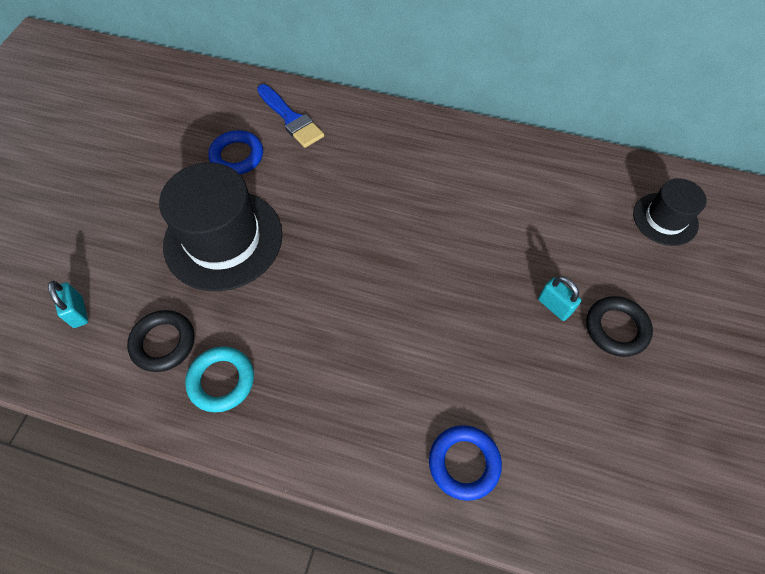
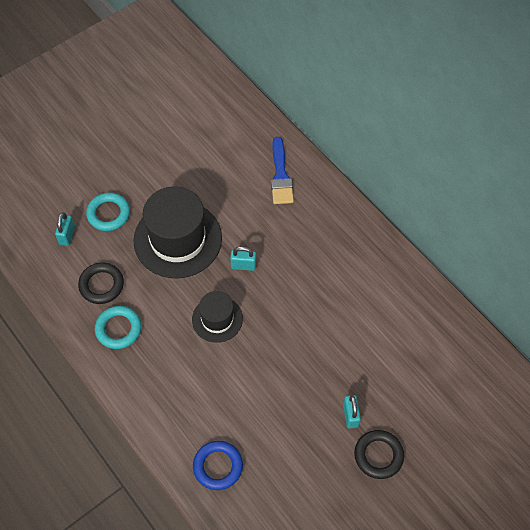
camera: 35 degrees right, 0 degrees up
(117, 258) = (108, 214): none -> turquoise ring
(237, 156) = (225, 184): blue ring -> none
(319, 224) = (243, 265): none -> turquoise padlock
(665, 219) = (483, 409): black hat -> black hat (217, 319)

